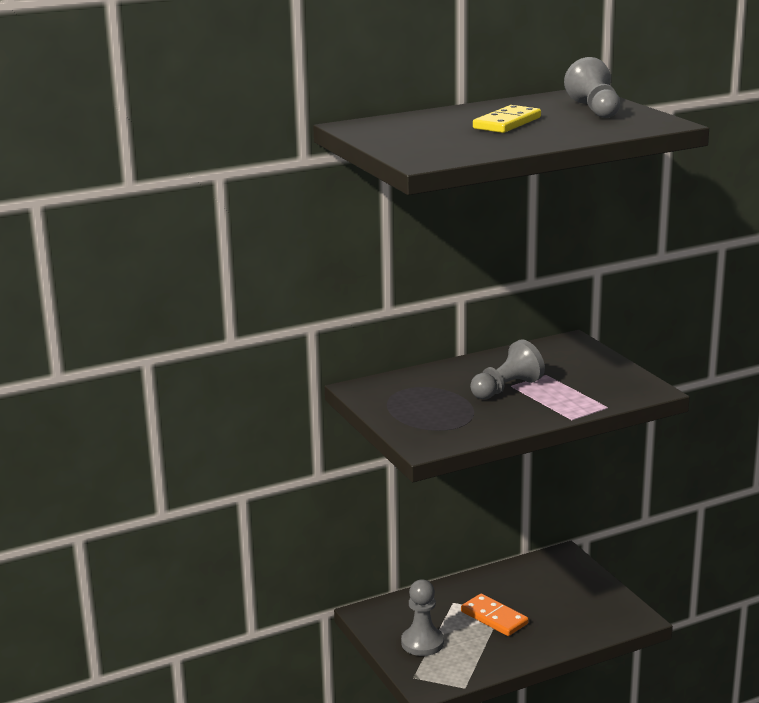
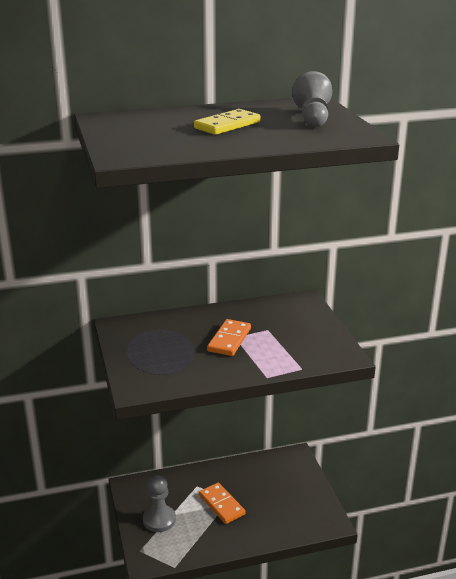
camera: 10 degrees right, 5 degrees up
(506, 389) = (229, 340): grey pawn -> orange domino

